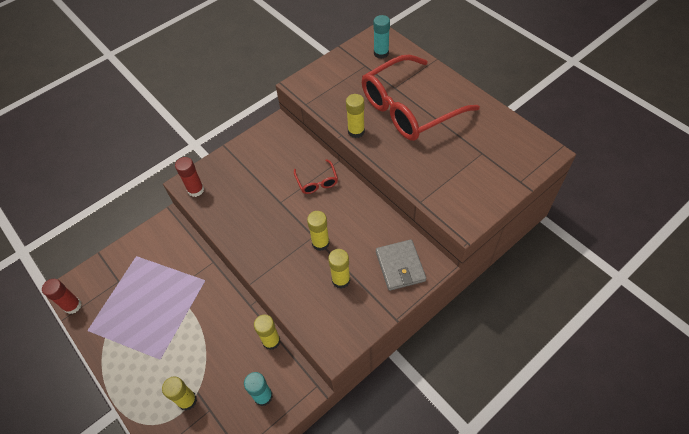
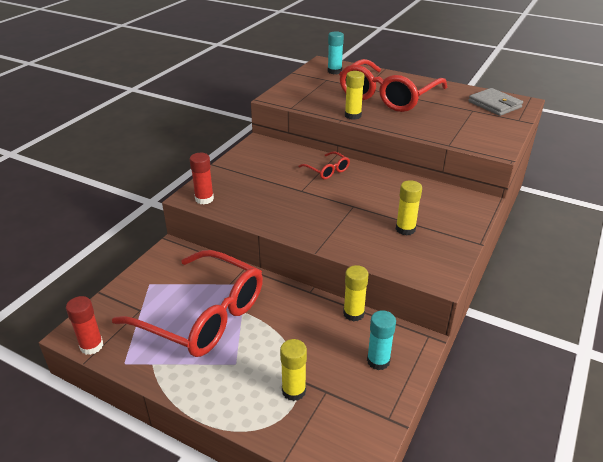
camera: 25 degrees left, 20 degrees down
(159, 302) = (203, 315): none -> red glasses
(320, 243) = (364, 209): yellow glue stick -> none
(400, 266) = (452, 208): grey wallet -> grey wallet (494, 104)

